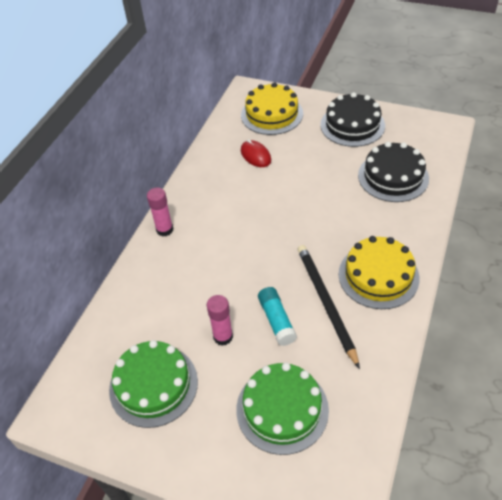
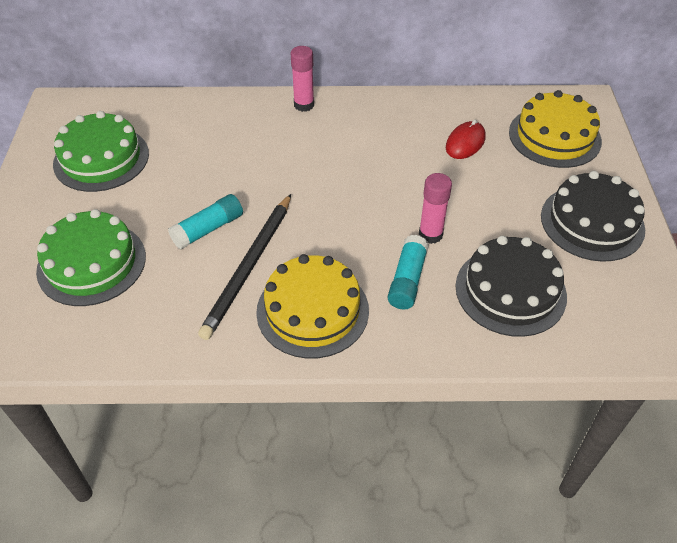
camera: 65 degrees right, 0 degrees up
(223, 337) = (173, 191): pink glue stick -> pink glue stick (430, 234)
(326, 303) = (249, 267): black pencil -> black pencil turned 150 degrees clockwise
(368, 220) = (407, 280): none -> turquoise glue stick

